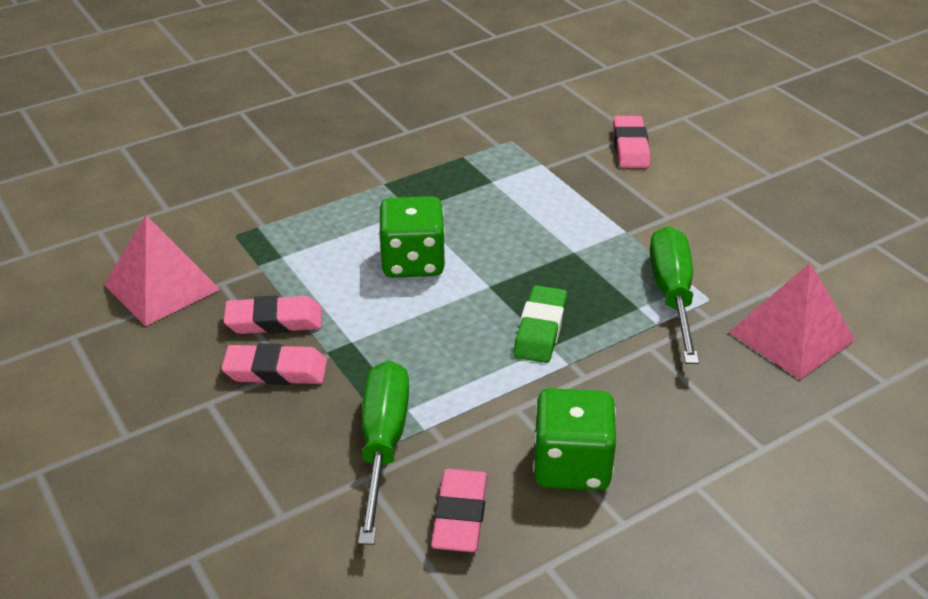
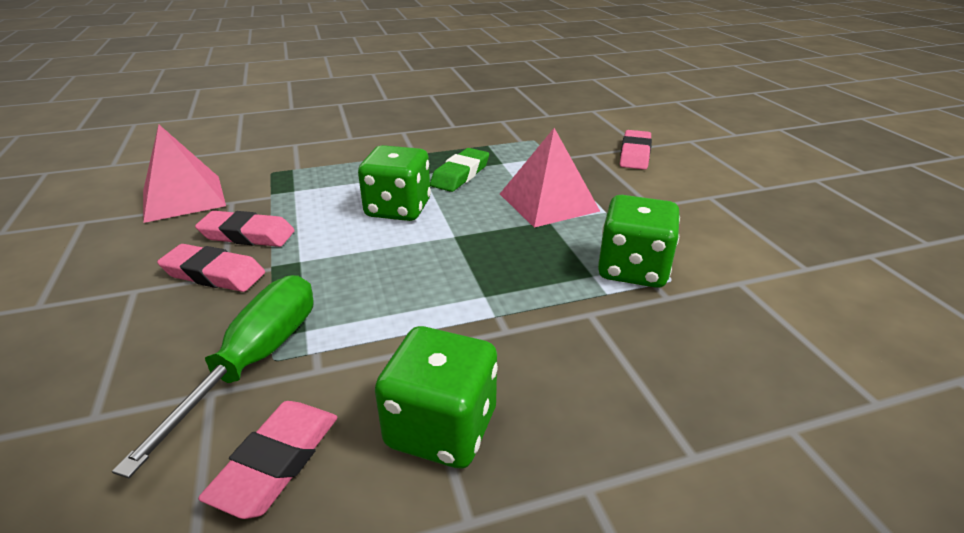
camera: 15 degrees right, 5 degrees down
(540, 329) = (482, 279): green eraser -> green eraser (460, 174)
(672, 294) = (632, 269): green screwdriver -> green dice
(791, 336) = (758, 330): pink pyramid -> pink pyramid (548, 202)

